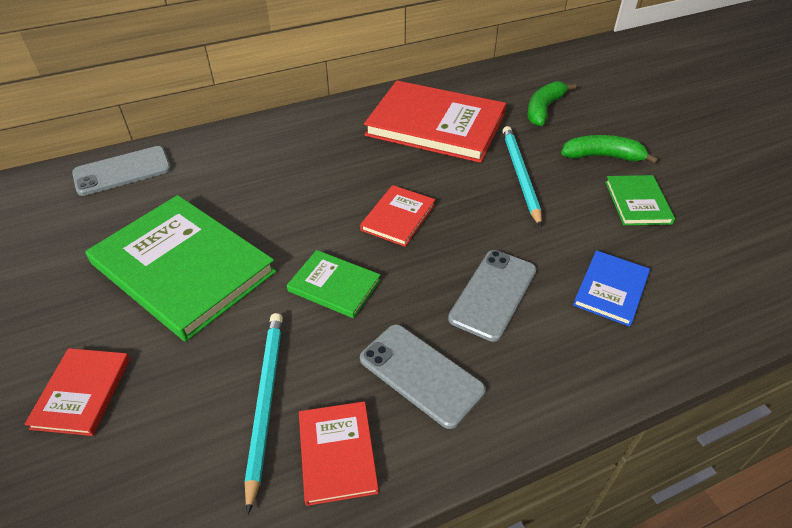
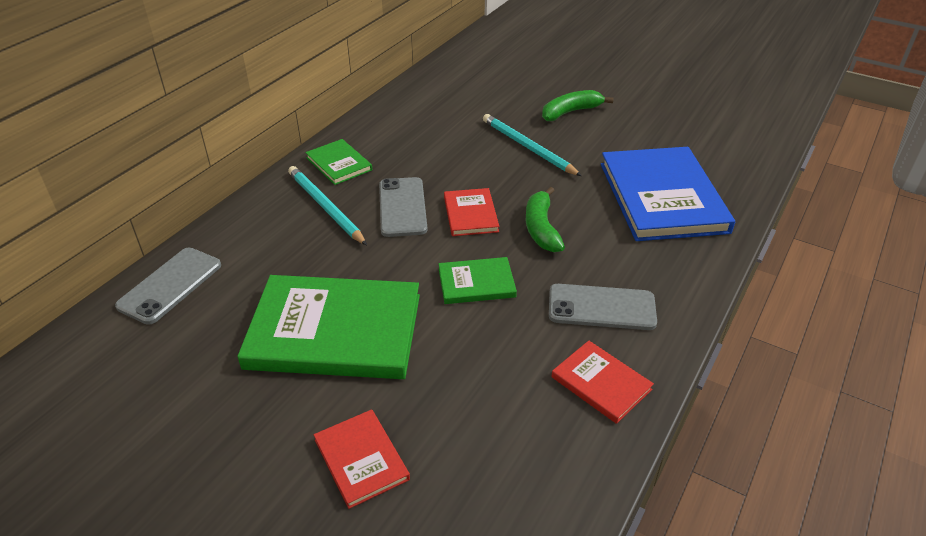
camera: 35 degrees left, 5 degrees down
(265, 402) = (516, 383): turquoise pencil -> turquoise pencil (325, 207)
(435, 125) = (423, 135): red book -> none
(493, 294) = (593, 235): grey phone -> grey phone (402, 207)
(544, 109) = (495, 93): green banana -> green banana (541, 228)
(610, 289) = (662, 197): blue book -> blue book, size x2.07
(637, 202) = (623, 134): green book -> green book (339, 164)

